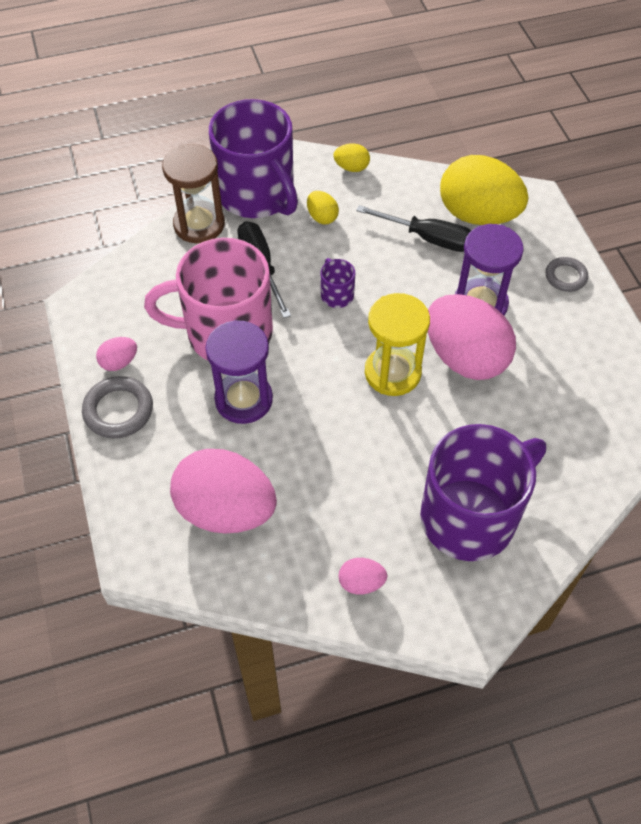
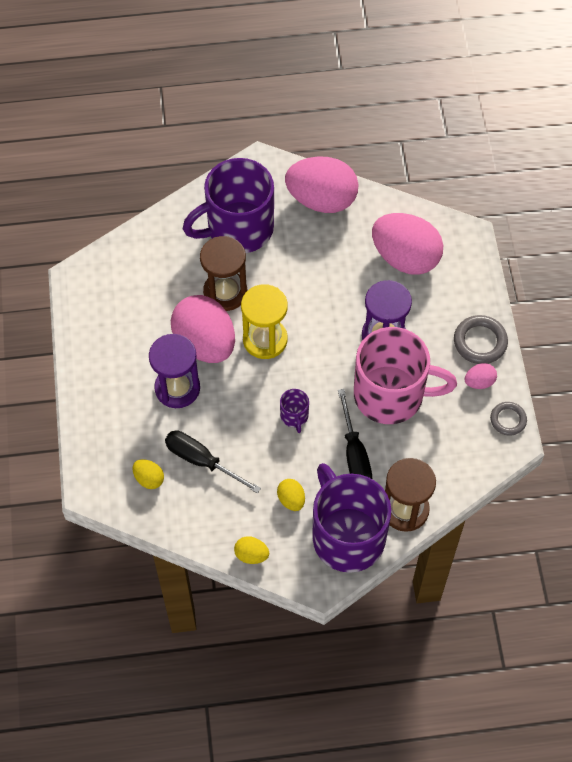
camera: 170 degrees left, 5 degrees up
(361, 582) = (321, 200): pink egg -> pink egg, size x2.31
(460, 423) = (225, 292): none -> brown hourglass
(478, 215) = (149, 479): yellow egg -> yellow egg, size x0.43
(565, 276) = (96, 403): grey ring -> grey ring (508, 420)

